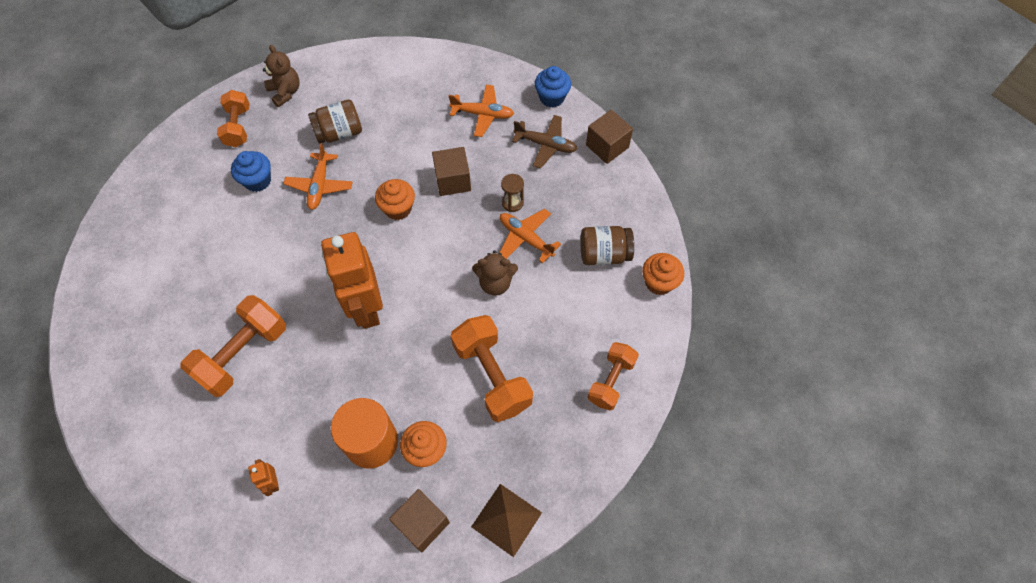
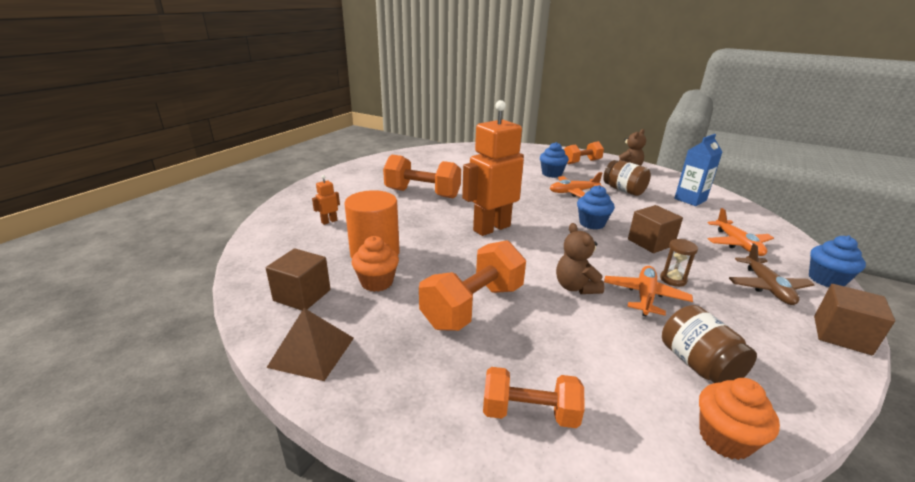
camera: 70 degrees right, 35 degrees down
(389, 87) = (690, 199): none -> blue carton
(398, 208) = (592, 223): orange cupcake -> blue cupcake

